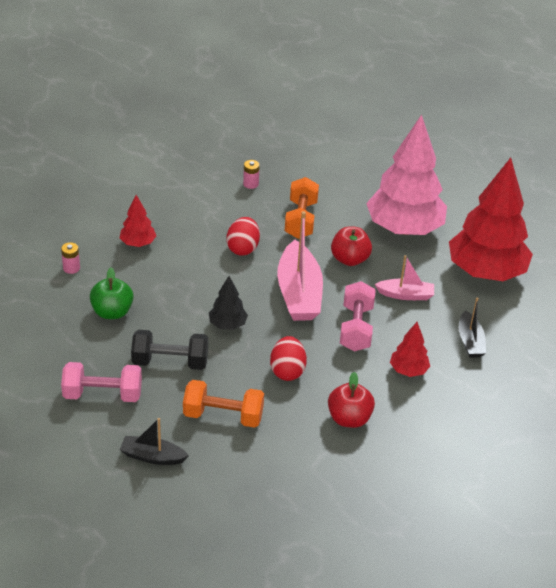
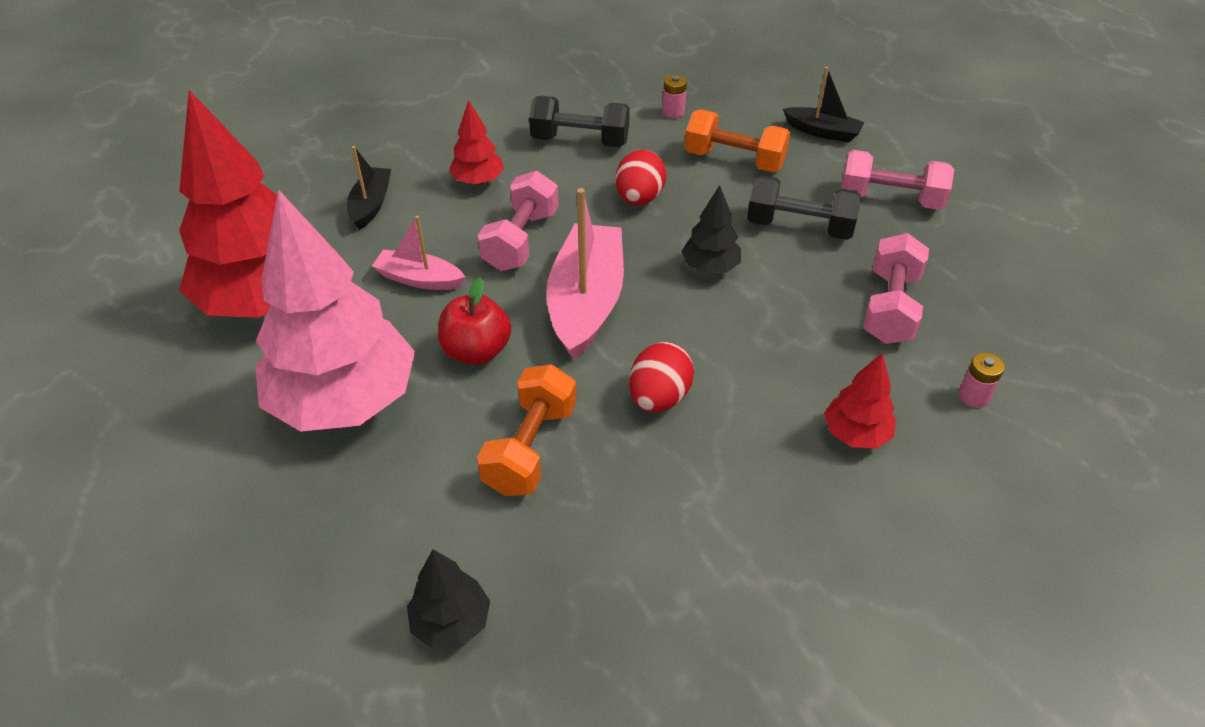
camera: 165 degrees left, 5 degrees up
(112, 312) = (890, 307): green apple -> pink dumbbell
(251, 184) = (606, 562): pink battery -> pink battery (673, 112)
(307, 160) = (451, 622): none -> black tree
(349, 418) = (580, 141): red apple -> black dumbbell

